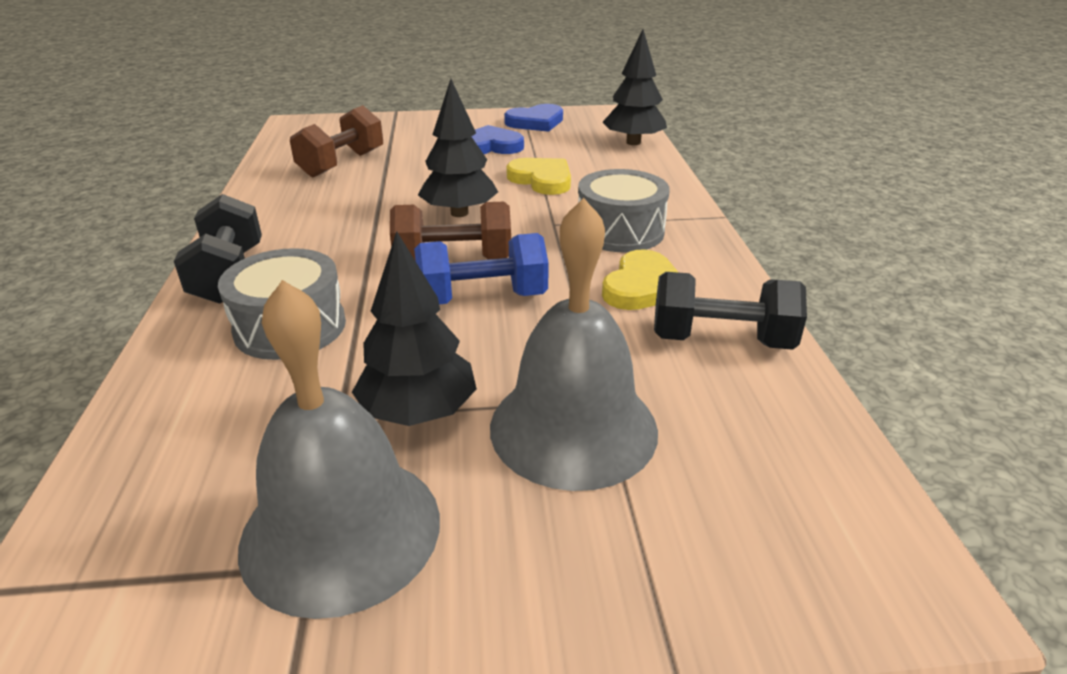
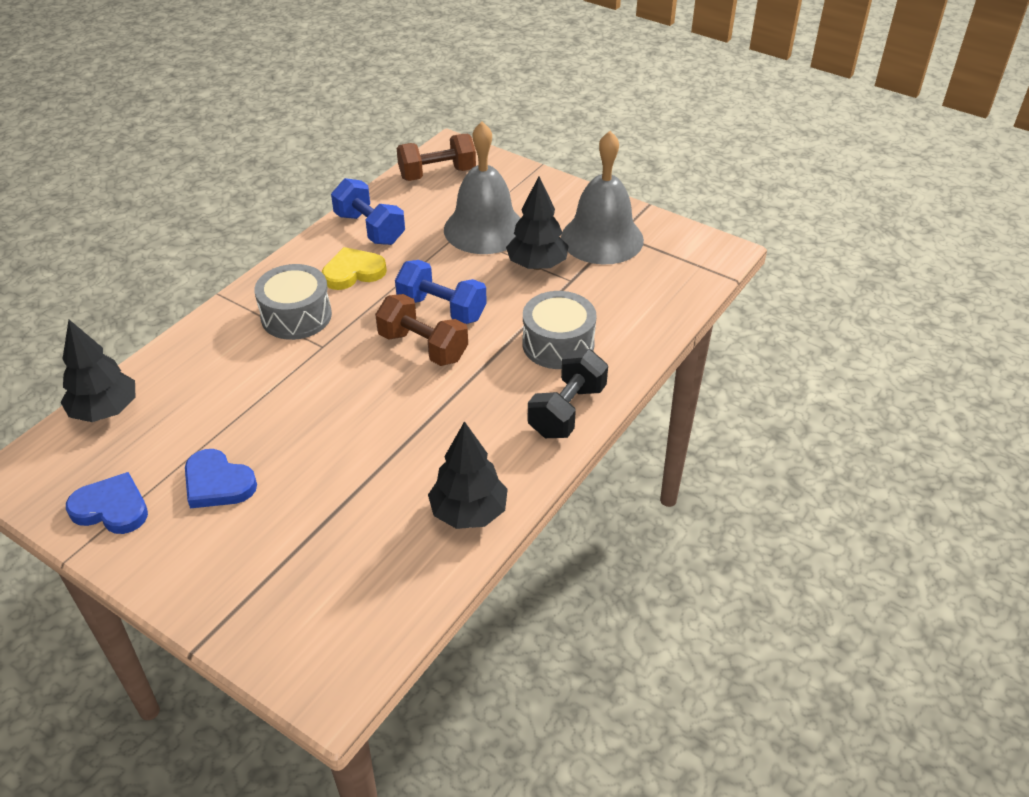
camera: 140 degrees left, 10 degrees up
(342, 164) = (373, 534): brown dumbbell -> brown dumbbell (437, 174)
(459, 213) = (364, 394): black tree -> black tree (469, 512)
(542, 180) = (256, 401): yellow heart -> none
(721, 340) = (370, 229): black dumbbell -> blue dumbbell

